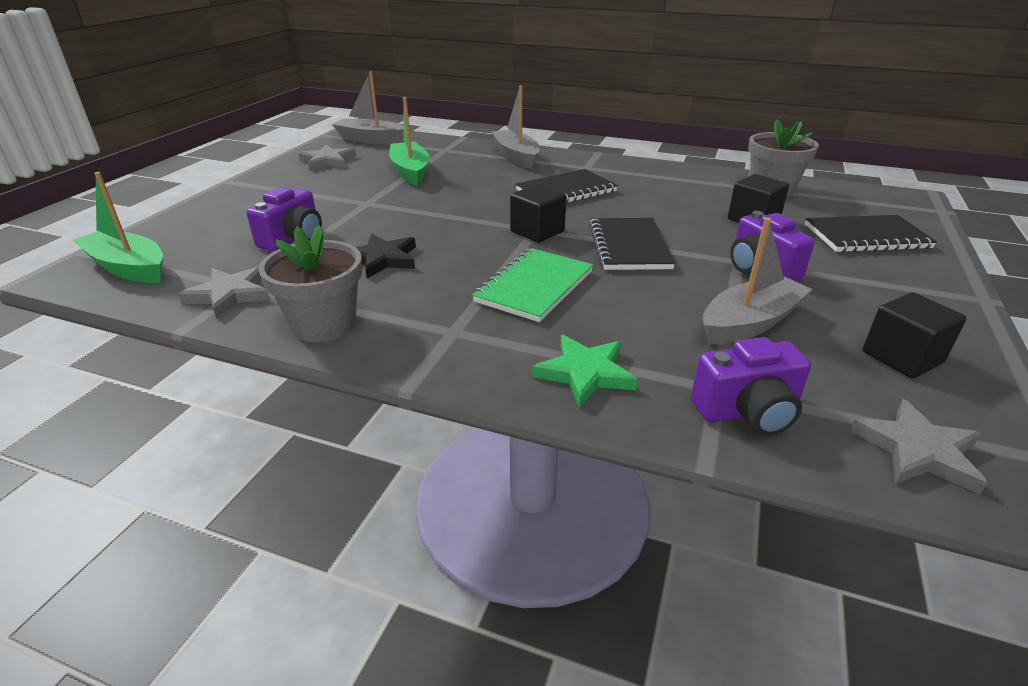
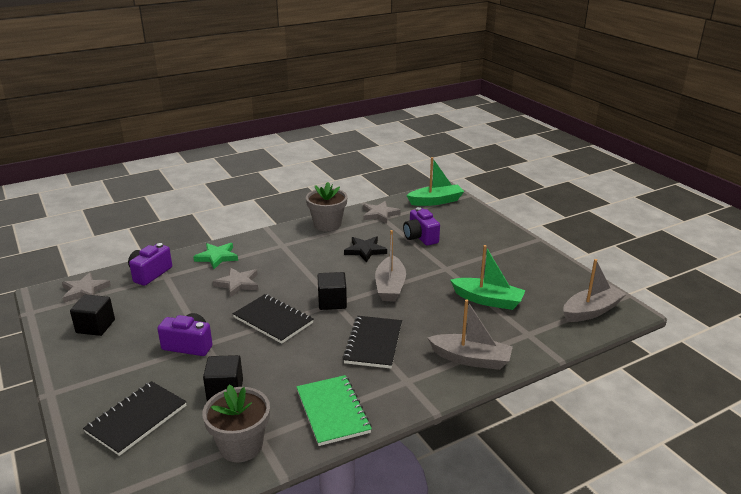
camera: 130 degrees right, 5 degrees down
(328, 161) = (547, 278): grey star -> grey star (238, 284)
(534, 286) = (283, 274): green notebook -> green notebook (332, 411)
(750, 323) = (172, 308): grey boat -> grey boat (390, 286)

